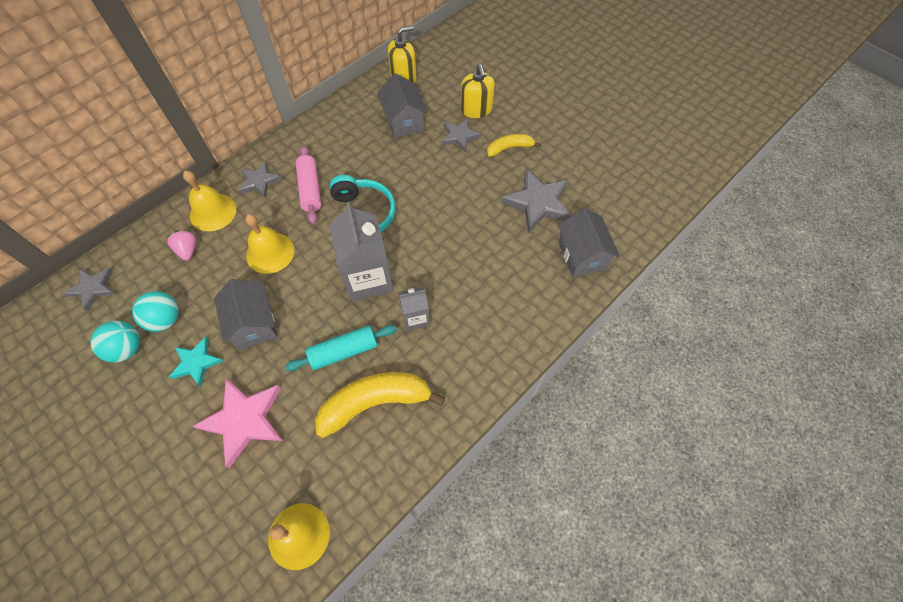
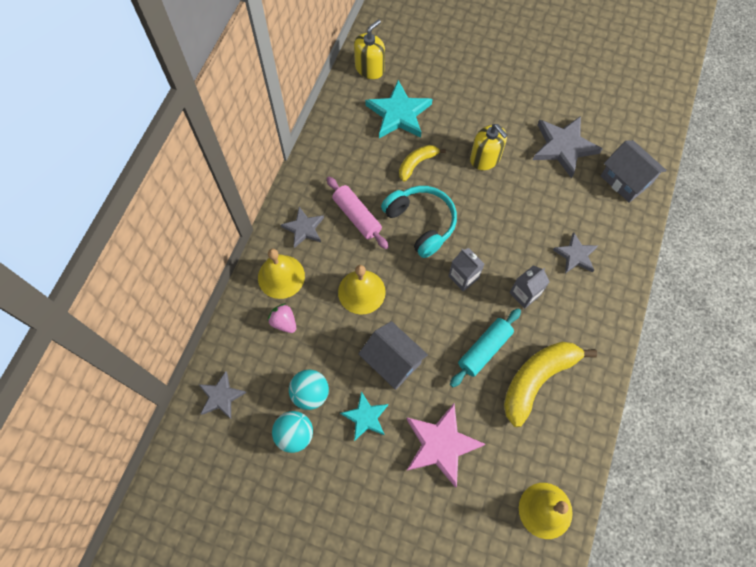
camera: 25 degrees left, 5 degrees up
(368, 278) = (463, 277): grey carton -> grey carton, size x0.54
(404, 121) = (399, 114): grey house -> turquoise star
(459, 136) = (458, 109): grey star -> grey star (575, 255)
(476, 109) = (457, 76): yellow soap dispenser -> yellow soap dispenser (485, 158)
(509, 148) = (509, 104): yellow banana -> yellow banana (417, 163)

